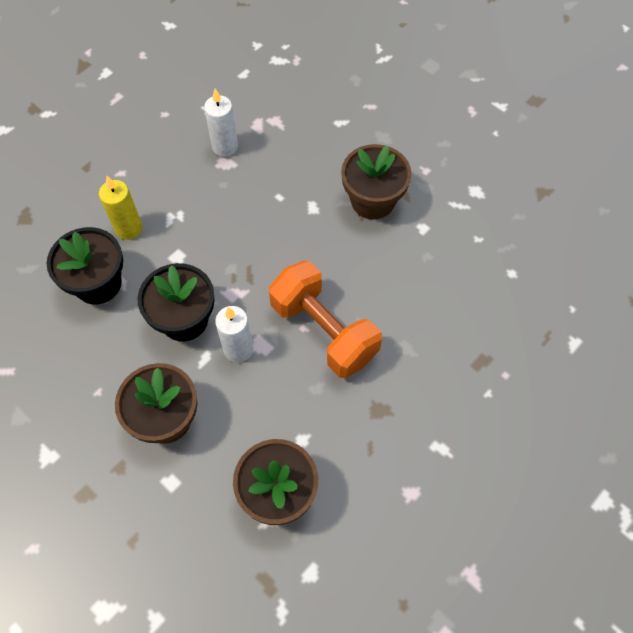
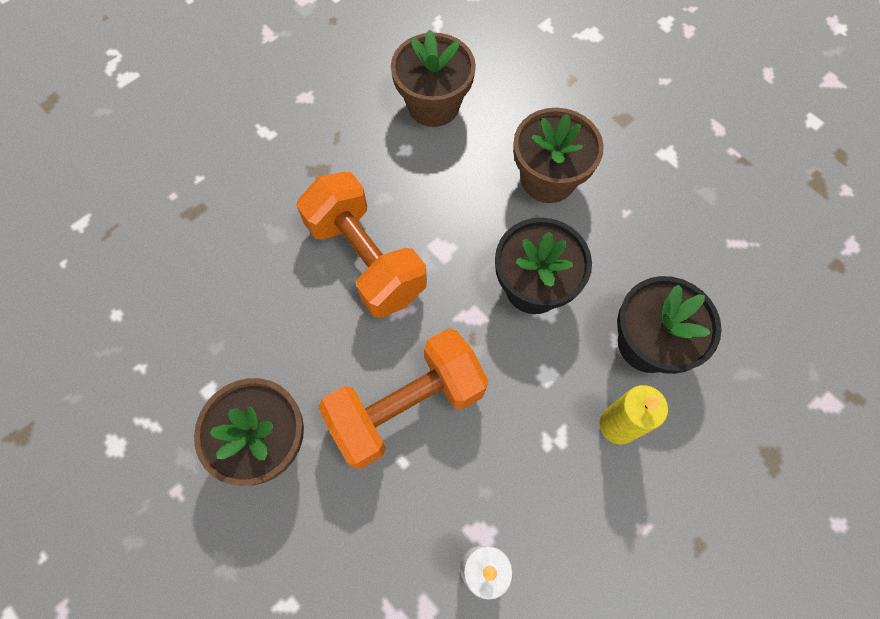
camera: 175 degrees left, 5 degrees up
(238, 349) = (468, 246): white candle -> none
(279, 228) = (407, 406): none -> orange dumbbell

